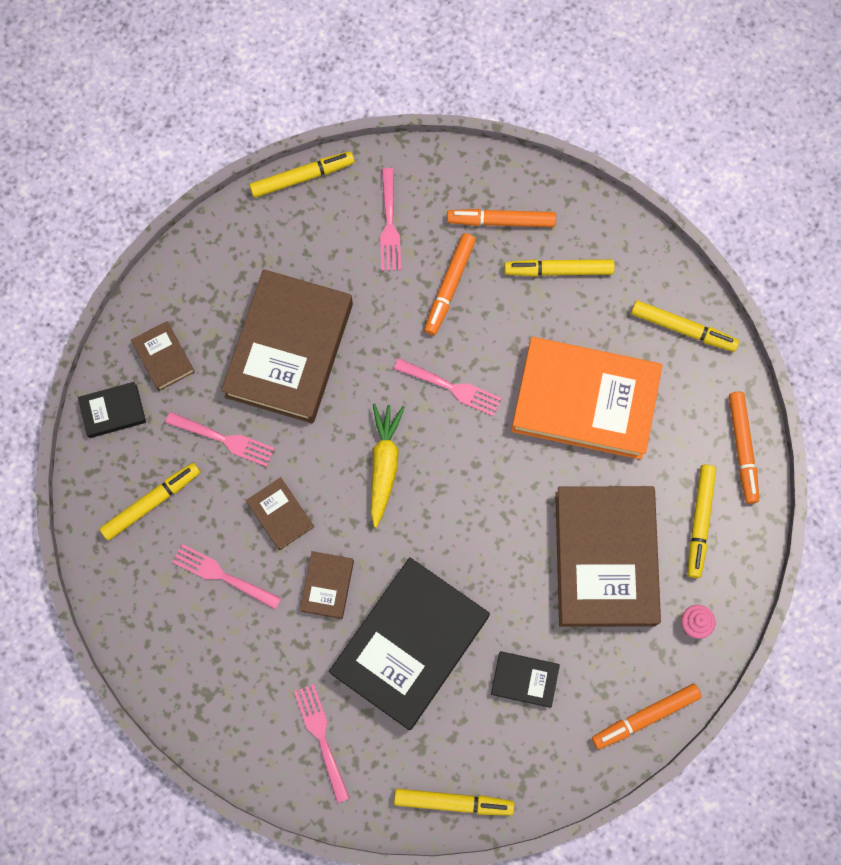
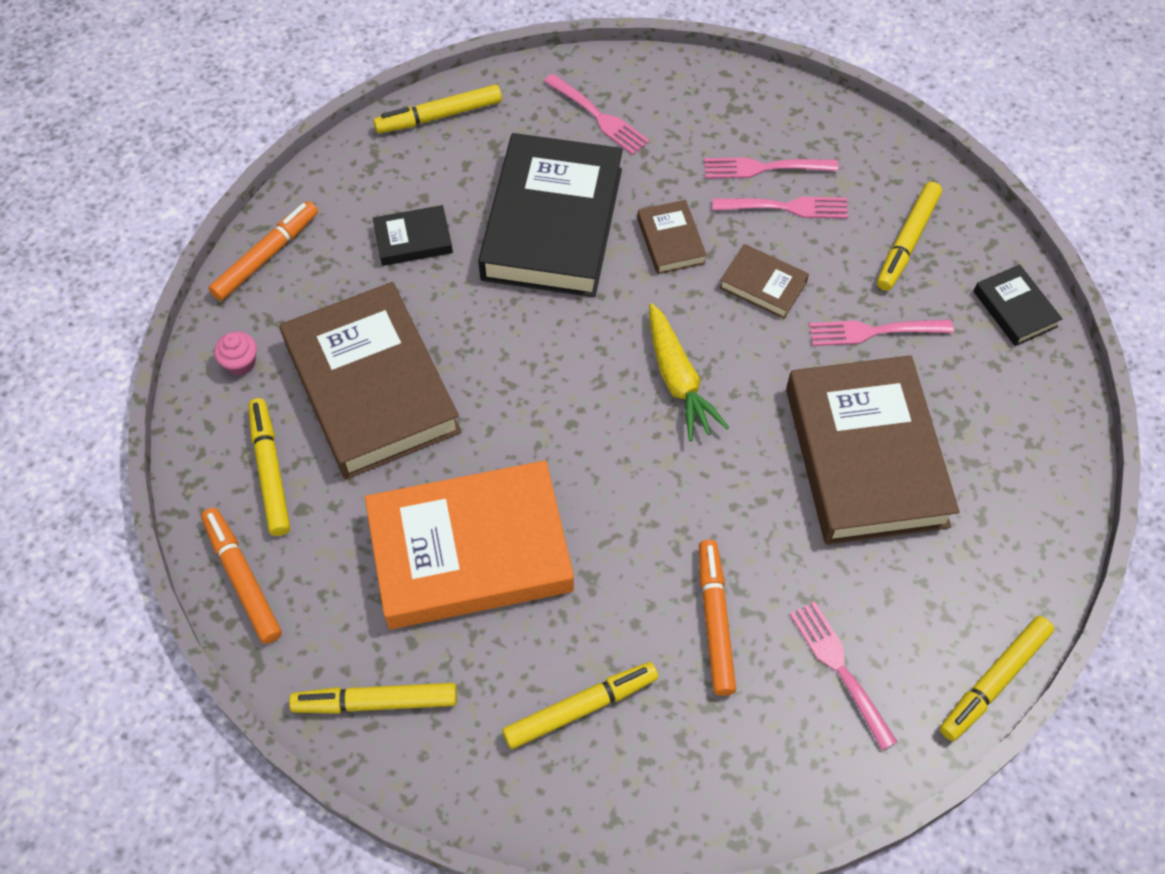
camera: 155 degrees right, 15 degrees down
(113, 411) = (1015, 309): black book -> black book turned 75 degrees counterclockwise
(163, 357) = (1003, 386): brown book -> none
(450, 387) = (646, 496): pink fork -> pink fork (765, 167)
(501, 221) = (693, 743): orange marker -> none

